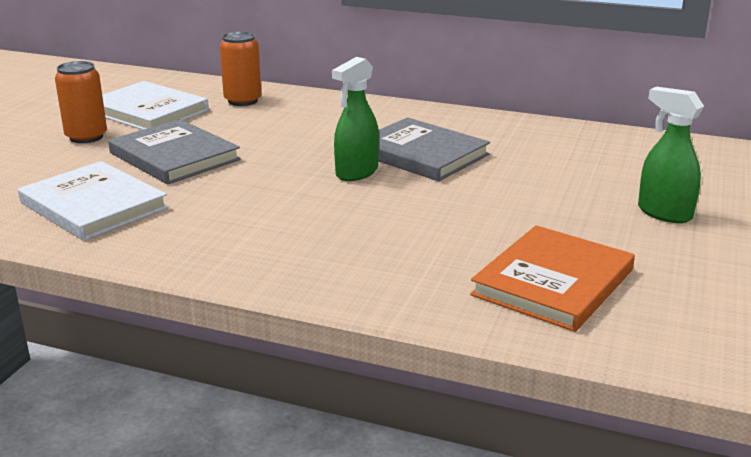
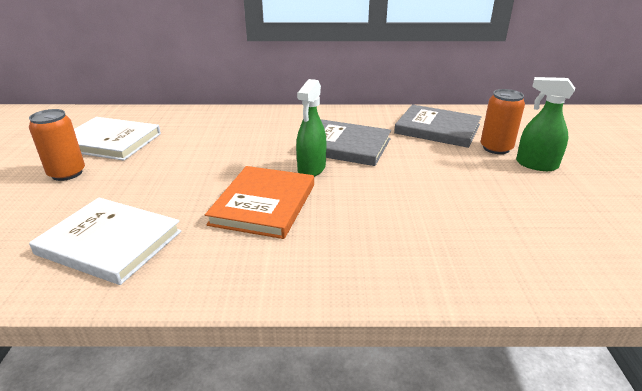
camera: 20 degrees left, 5 degrees up
(174, 156) = (157, 179): grey book -> grey book (437, 129)
(243, 101) = (183, 122): orange can -> orange can (496, 148)
(553, 282) = (525, 238): orange book -> orange book (263, 204)

